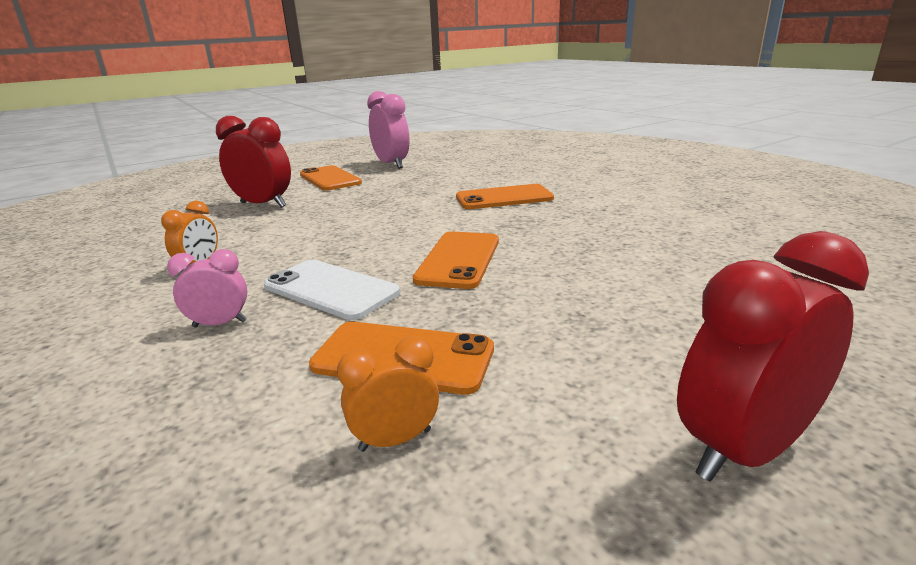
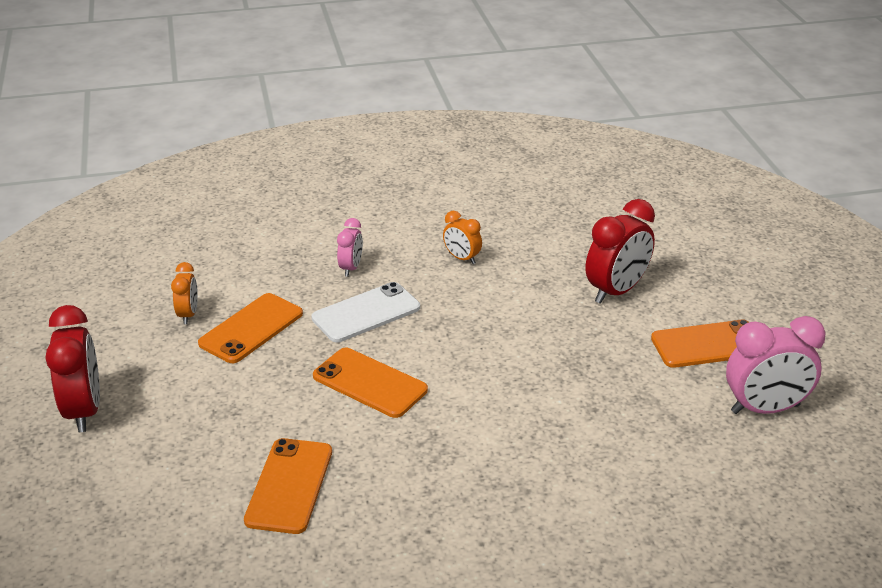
camera: 110 degrees right, 10 degrees up
(504, 198) = (525, 465): orange phone -> orange phone (289, 486)

